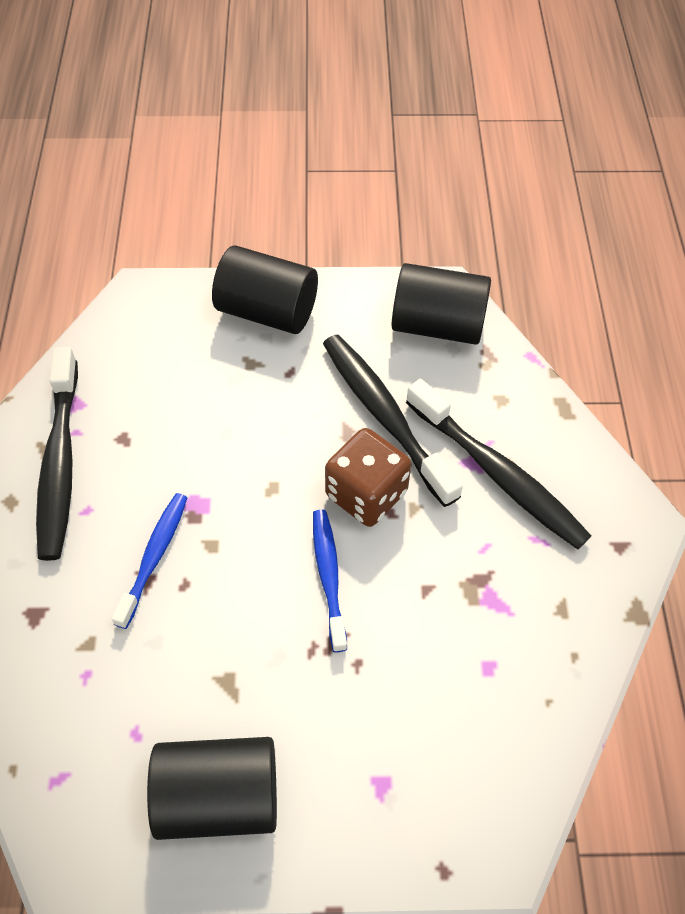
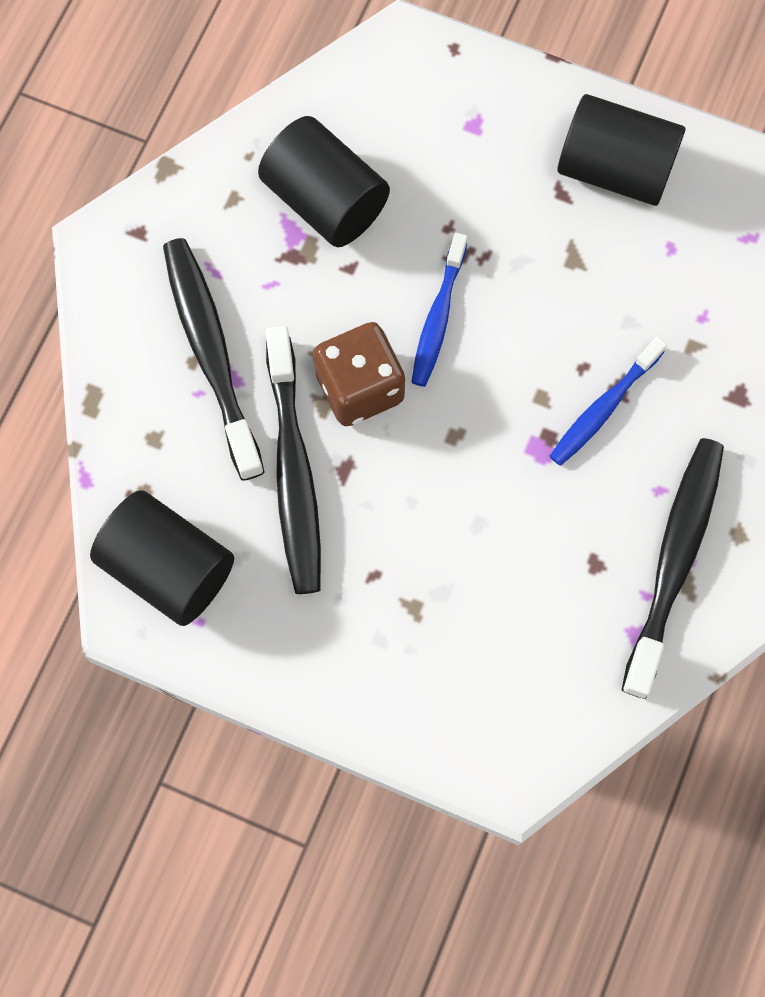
camera: 155 degrees left, 15 degrees up
(267, 311) = (363, 677): black cylinder -> black cylinder (325, 201)

